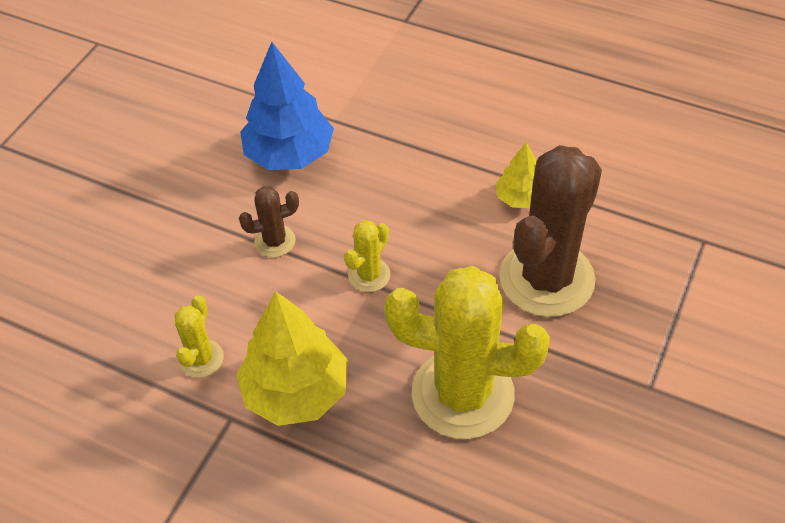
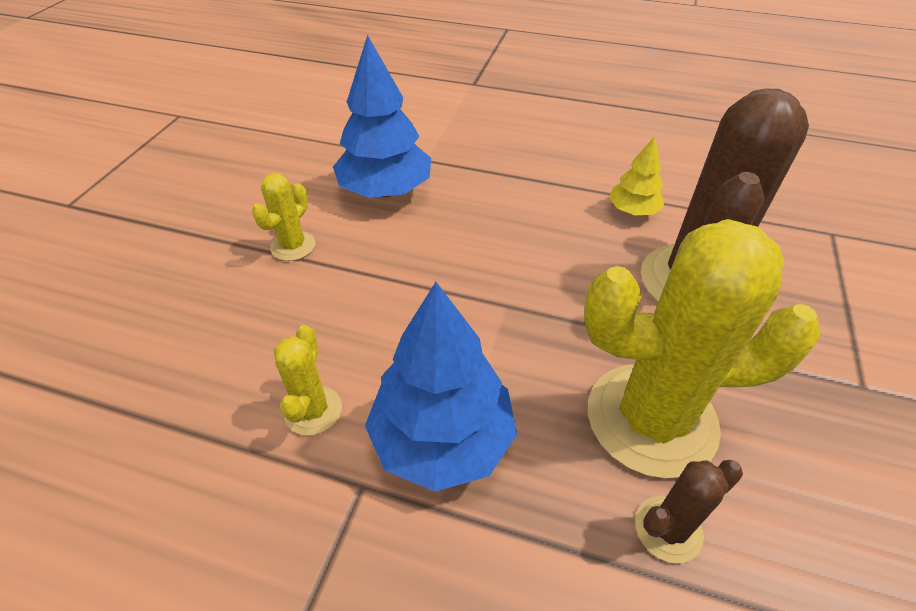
camera: 10 degrees left, 5 degrees down
(275, 241) = (384, 271): brown cactus -> brown cactus (668, 529)
(296, 391) = (442, 439): yellow tree -> blue tree
(369, 275) = (498, 296): yellow cactus -> yellow cactus (293, 246)

